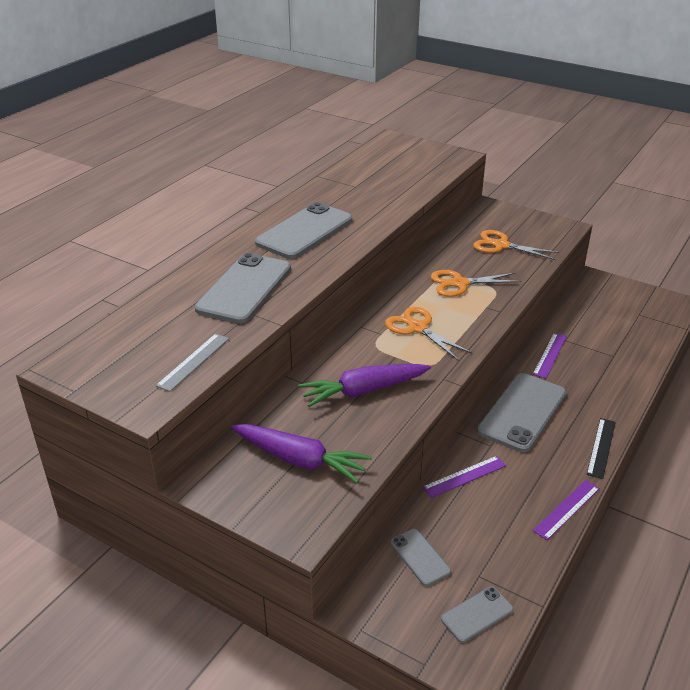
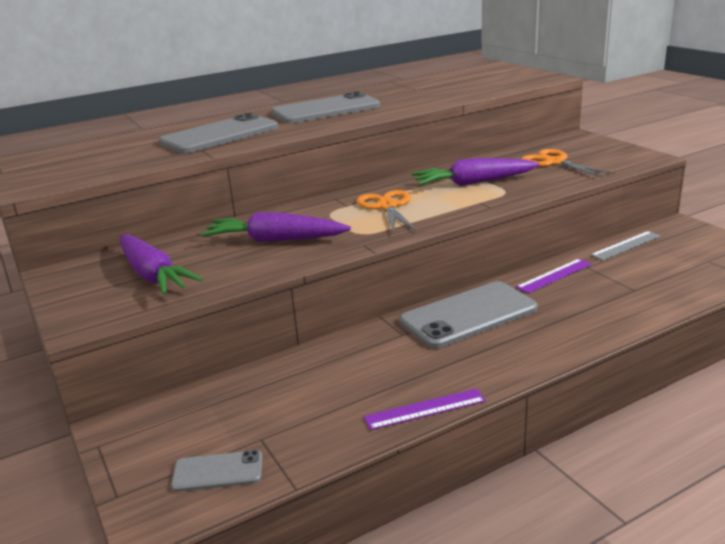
camera: 30 degrees right, 10 degrees down
(193, 361) = (108, 169): grey ruler -> grey ruler (626, 245)
(420, 557) = (222, 405): grey phone -> none
(460, 283) = (473, 183): orange scissors -> purple carrot
(464, 476) = (344, 352): purple ruler -> none
(601, 447) = (530, 365): black ruler -> none

